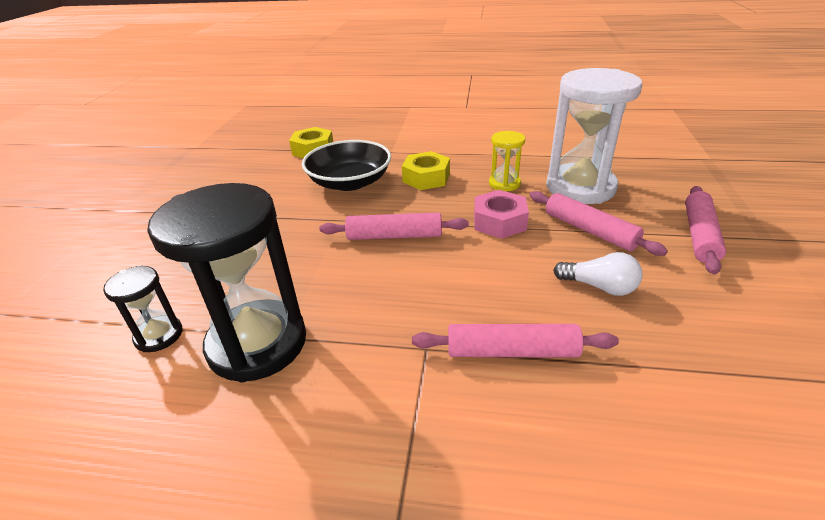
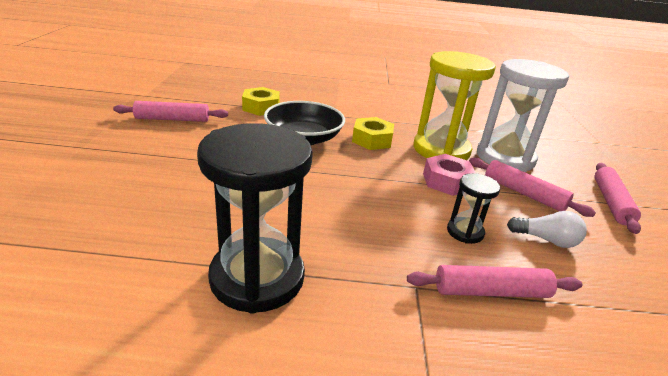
camera: 10 degrees left, 5 degrees down
(159, 335) = (155, 267): black hourglass -> black hourglass (465, 232)
(394, 236) = (358, 187): pink rolling pin -> pink rolling pin (172, 119)
(504, 184) = (441, 150): yellow hourglass -> yellow hourglass, size x2.09

